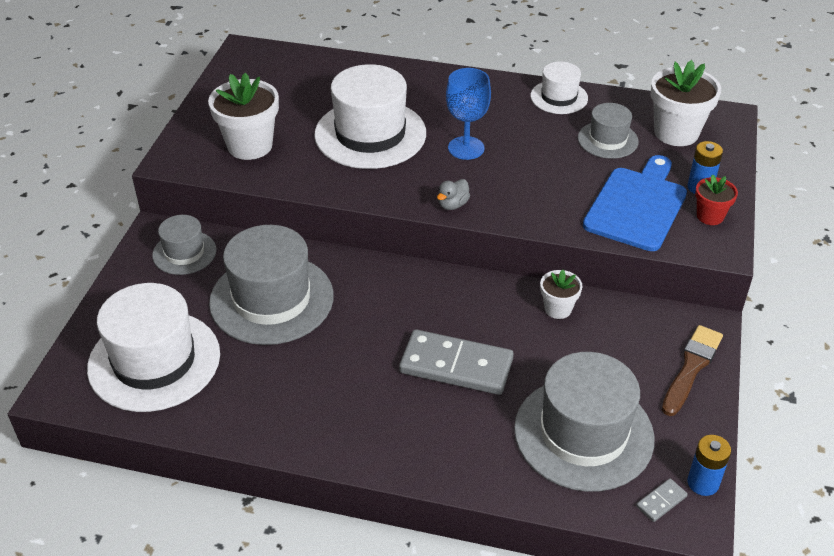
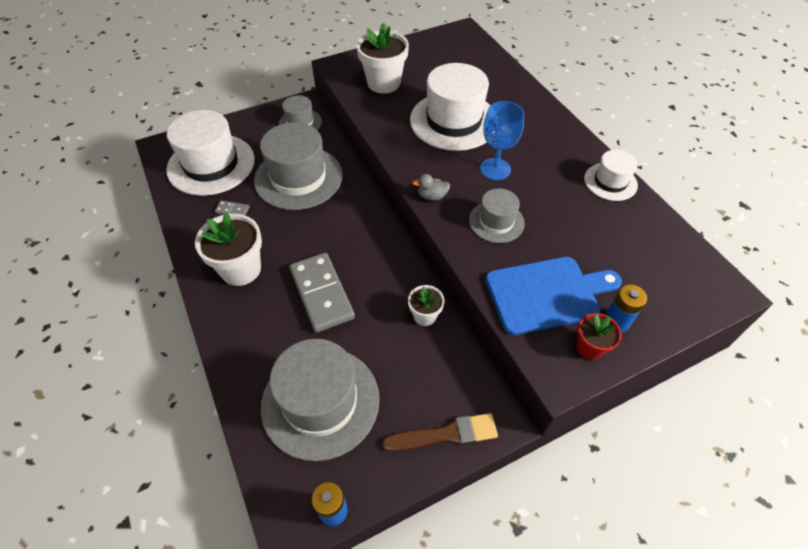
camera: 50 degrees right, 10 degrees up
(607, 140) = (599, 235): grey hat -> grey hat (496, 221)
(661, 501) = (293, 491): grey domino -> grey domino (232, 210)
(676, 132) = (662, 270): white flower pot -> white flower pot (241, 269)

